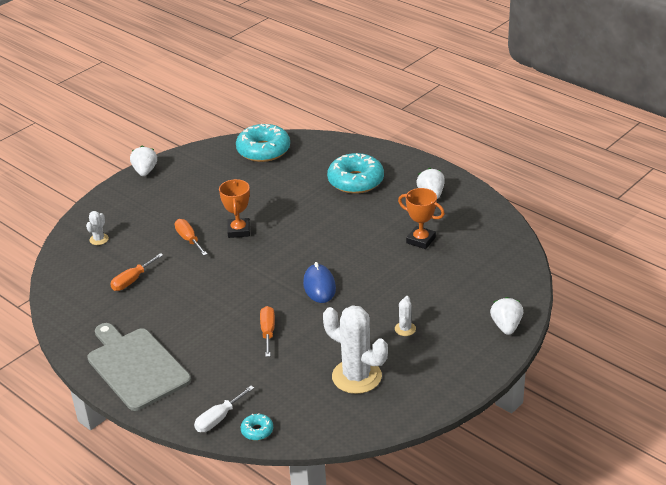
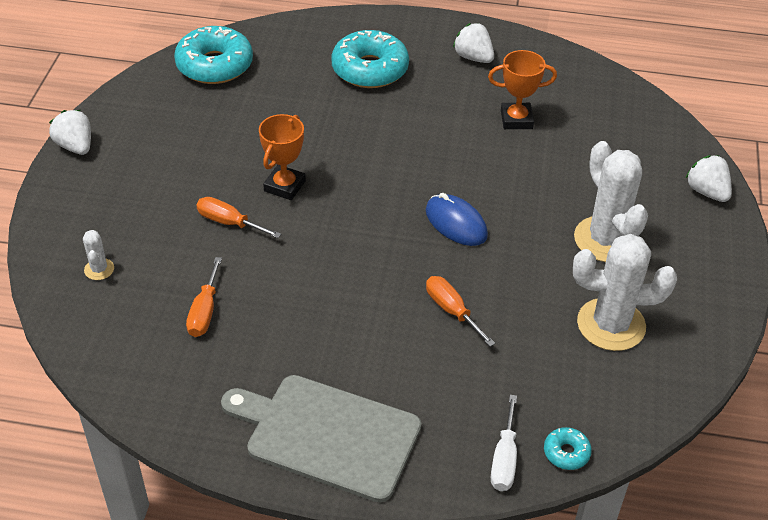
camera: 35 degrees left, 10 degrees up
(238, 230) = (284, 186): orange trophy -> orange trophy turned 60 degrees clockwise
(405, 329) = (605, 239): white cactus -> white cactus, size x2.23

